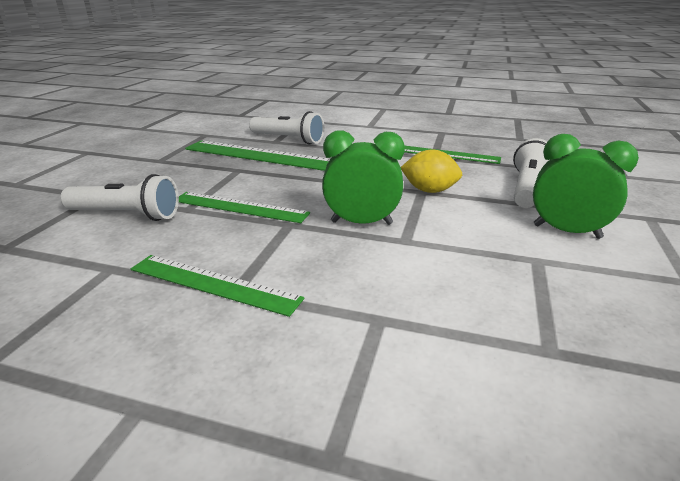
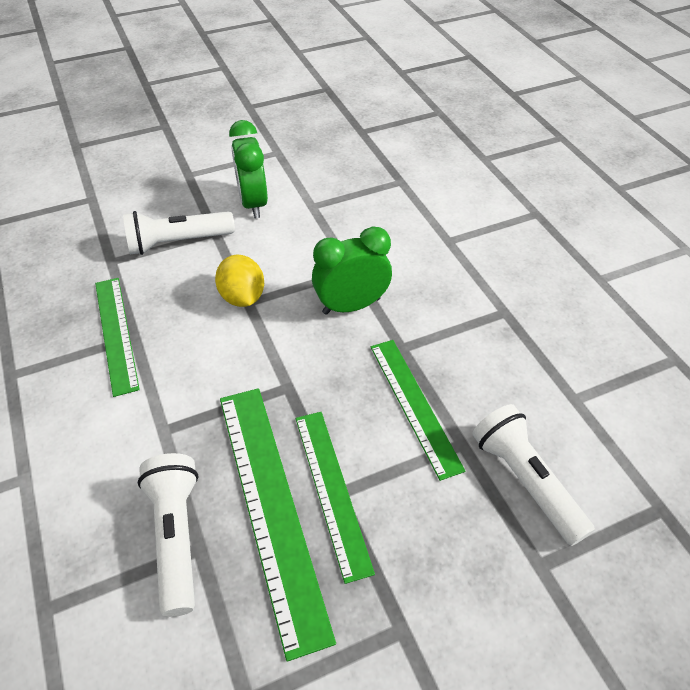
camera: 130 degrees left, 20 degrees up
(213, 283) = (512, 327): green ruler -> green ruler (331, 490)
(361, 223) = (351, 306): green clock -> green clock turned 105 degrees clockwise

